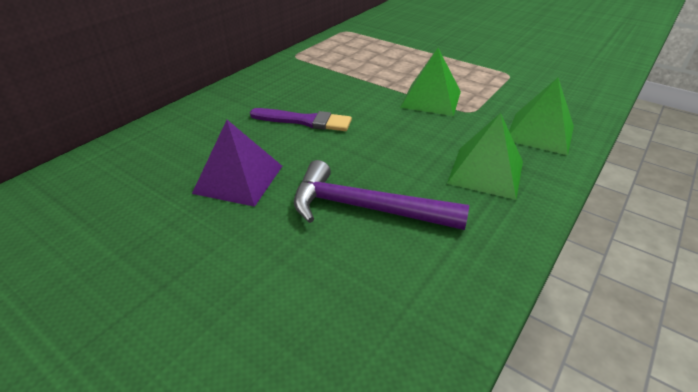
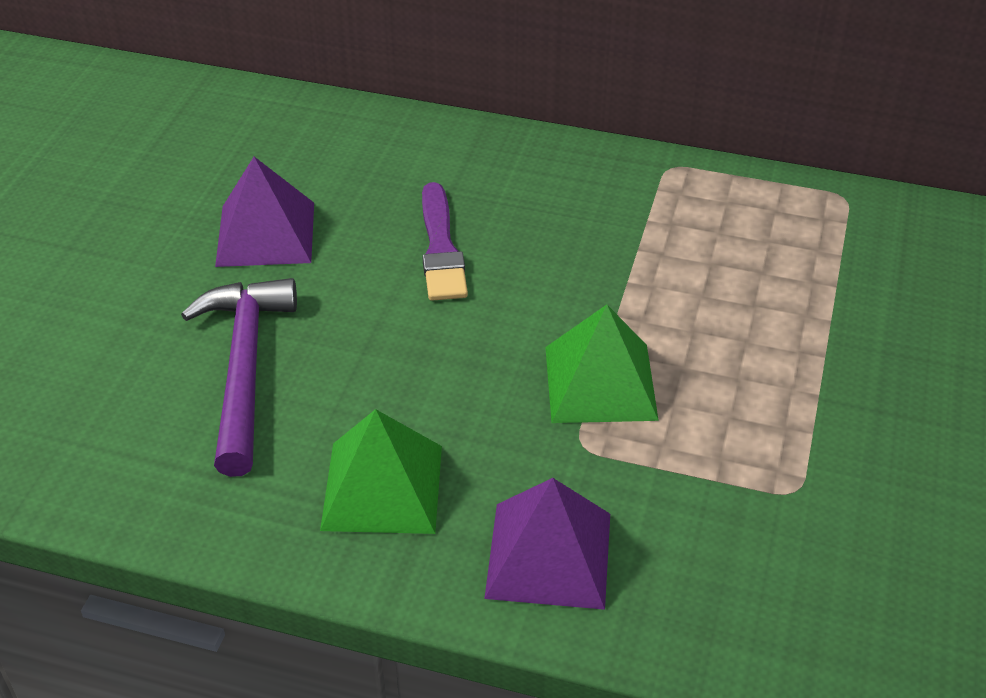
camera: 70 degrees right, 5 degrees up
(540, 133) = (549, 555): green pyramid -> purple pyramid

